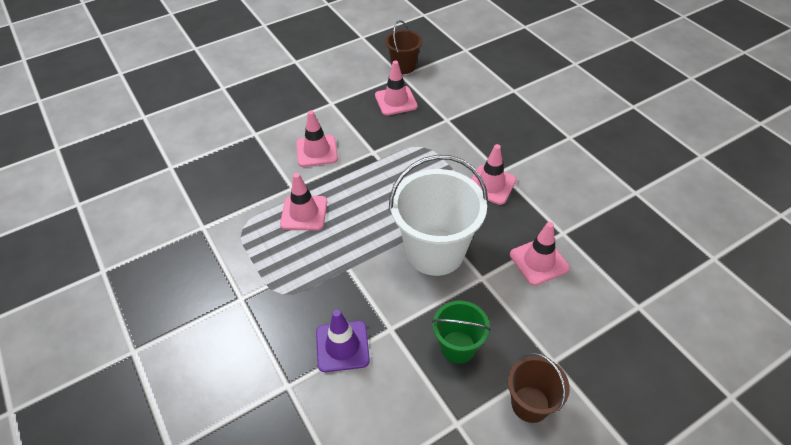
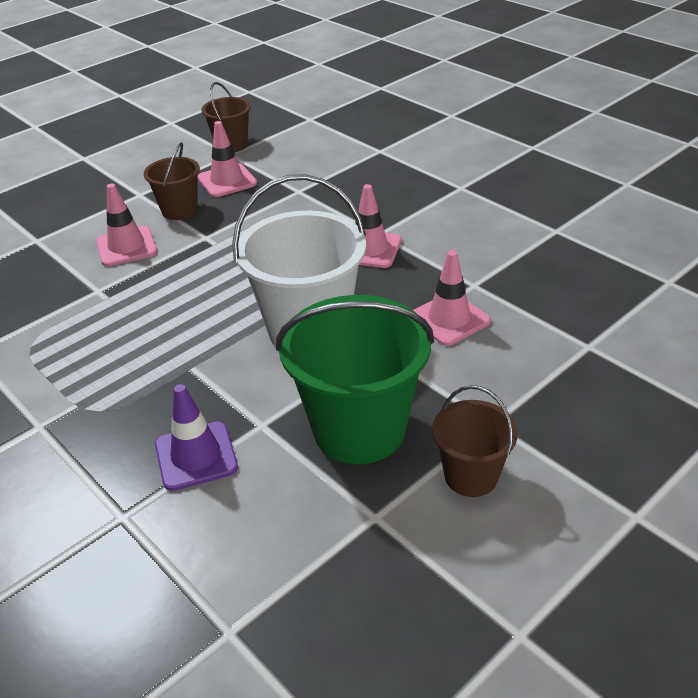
camera: 10 degrees left, 10 degrees down
(304, 213) = (118, 315): pink traffic cone -> none
(358, 123) = (179, 210): none -> brown bucket
(457, 347) = (359, 429): green bucket -> green bucket, size x1.84

